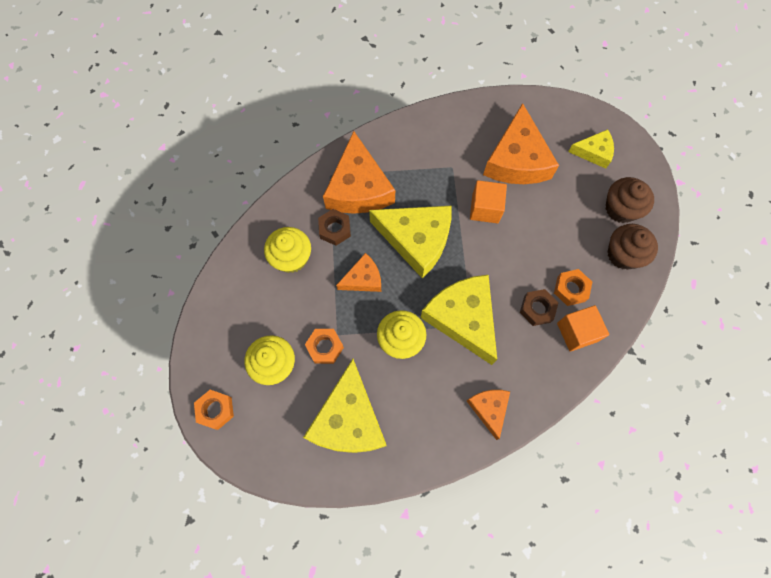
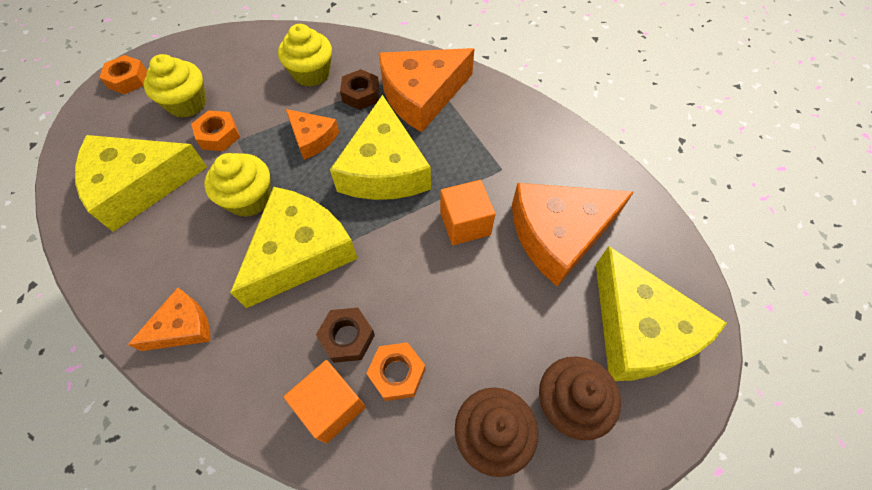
camera: 65 degrees right, 10 degrees down
(593, 152) = (638, 329): yellow cheese -> yellow cheese, size x1.86

